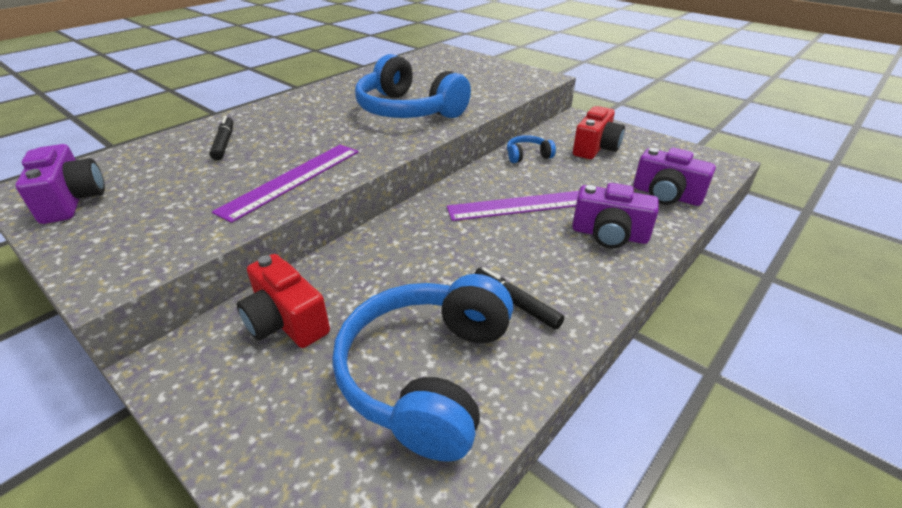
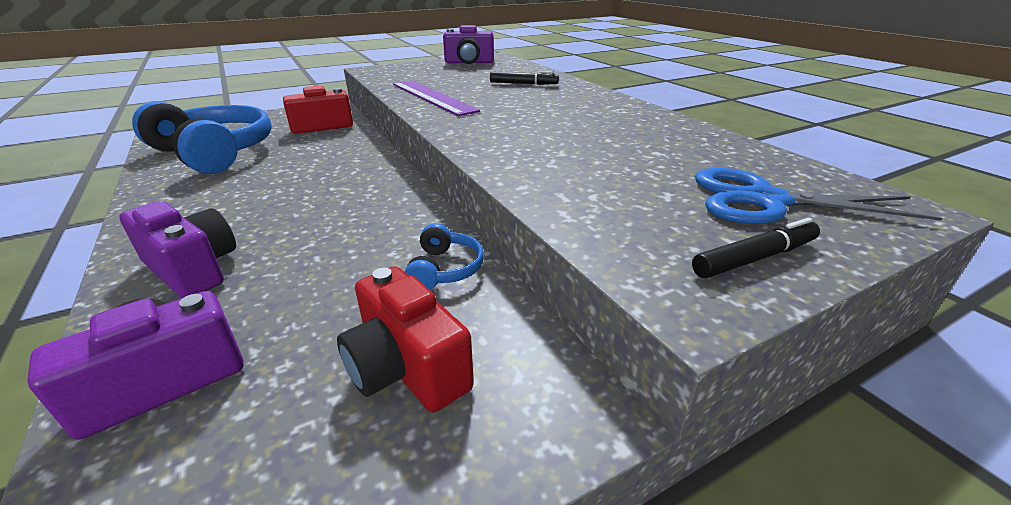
camera: 110 degrees right, 5 degrees down
(408, 110) = (553, 144): blue headphones -> none
(452, 67) = (765, 200): none -> blue scissors
(516, 303) = (211, 189): black marker -> black marker (755, 258)
(522, 205) = (328, 228): purple ruler -> none
(609, 235) = (193, 269): purple camera -> purple camera turned 90 degrees clockwise

